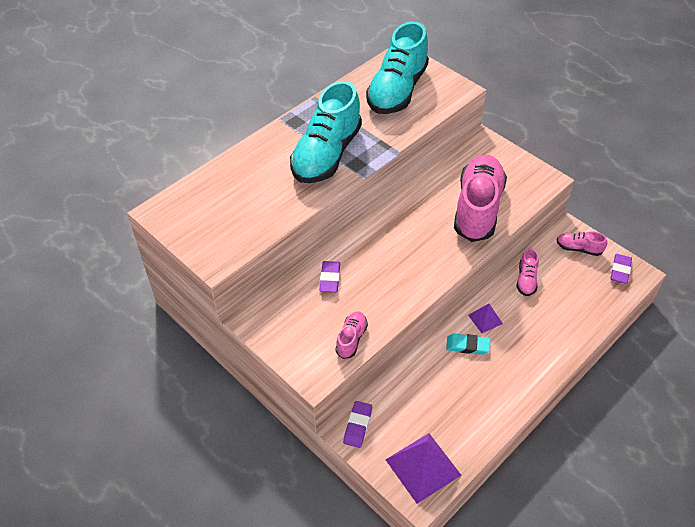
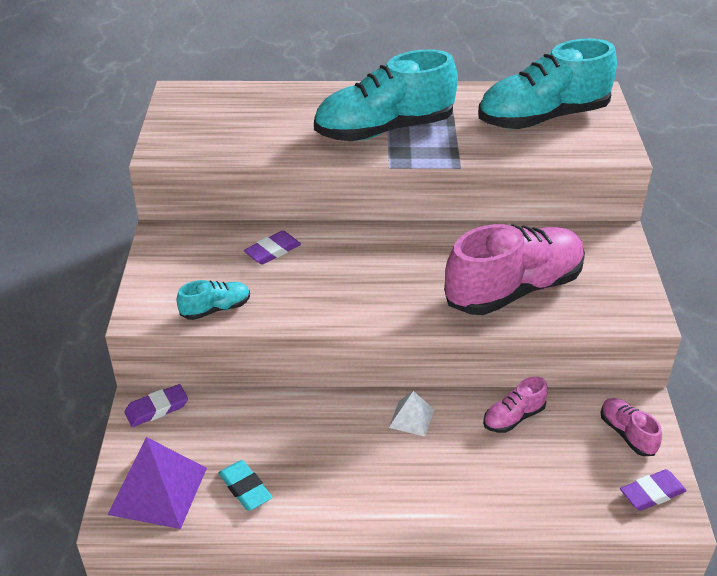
camera: 45 degrees right, 10 degrees down
(351, 339) = (215, 309): pink shoe -> turquoise shoe
(467, 346) = (357, 427): turquoise eraser -> turquoise eraser (245, 488)
(485, 319) = (411, 418): purple pyramid -> white pyramid

